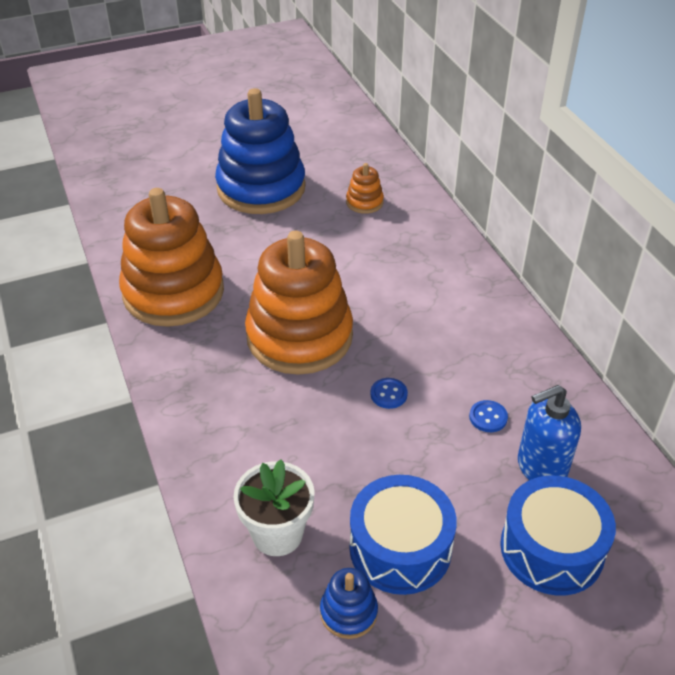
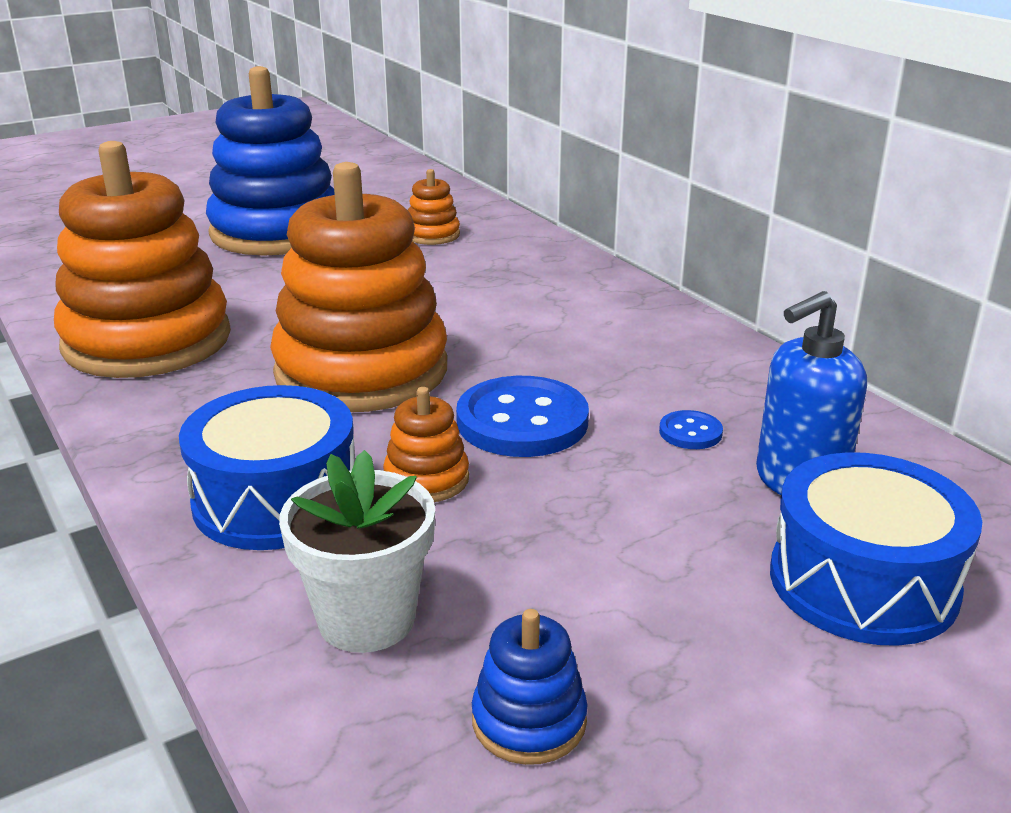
camera: 10 degrees left, 15 degrees down
(324, 435) = (426, 479): none -> orange stacking toy
(388, 394) = (522, 421): blue button -> blue button, size x2.15
(400, 548) = (599, 612): blue drum -> blue drum (276, 499)

